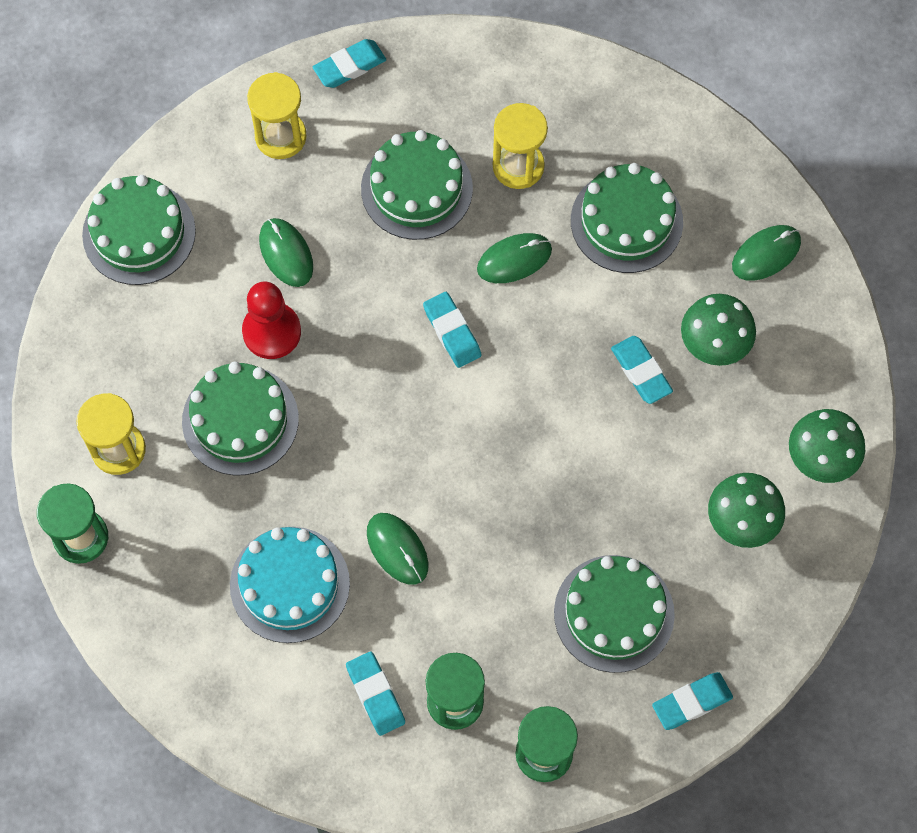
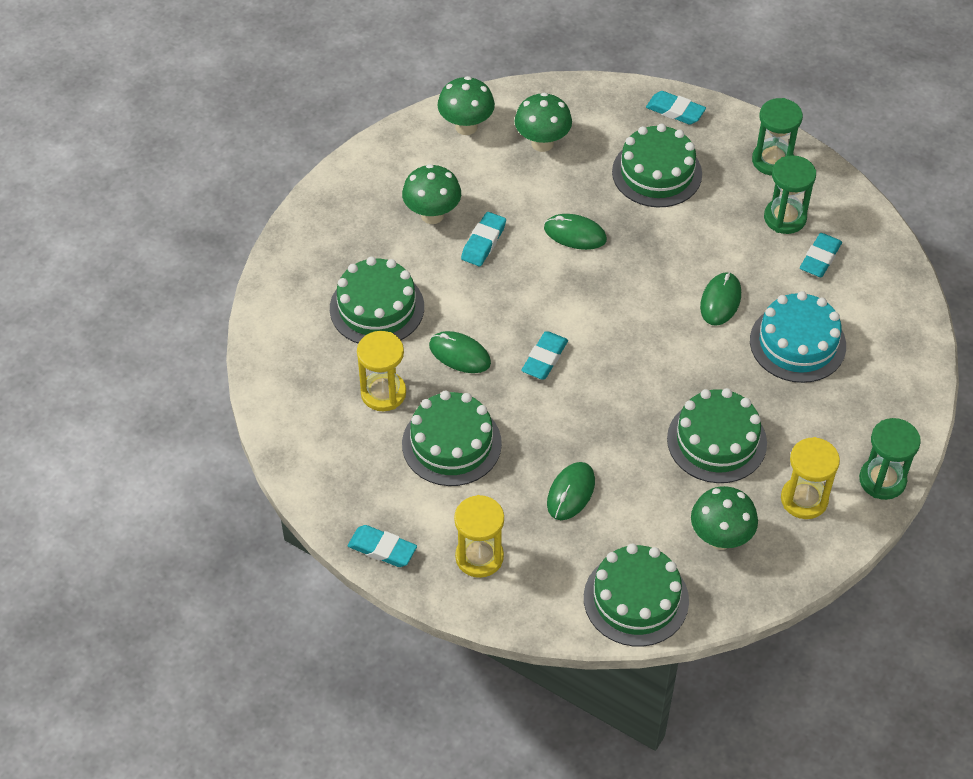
camera: 125 degrees left, 15 degrees down
(139, 346) = (720, 538): none -> green mushroom
(271, 332) = (637, 463): red pawn -> none
(766, 254) = (340, 221): green mouse -> green mouse (575, 234)

